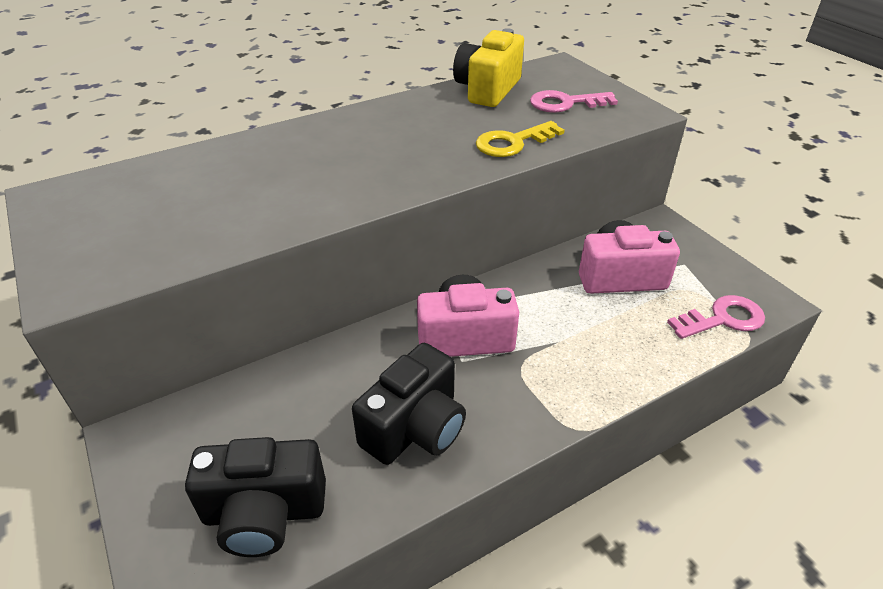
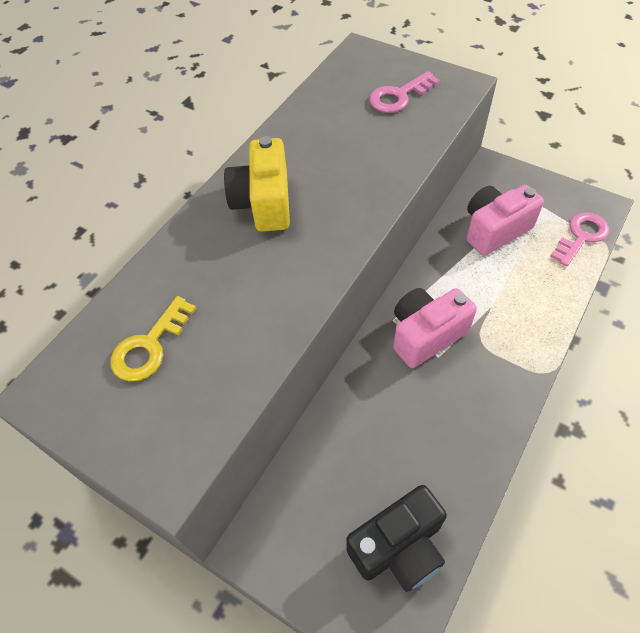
camera: 25 degrees left, 15 degrees up
(415, 427) = (447, 427): black camera -> none
(487, 90) = (325, 104): yellow camera -> yellow camera (264, 203)
(513, 143) = (392, 158): yellow key -> yellow key (149, 346)

